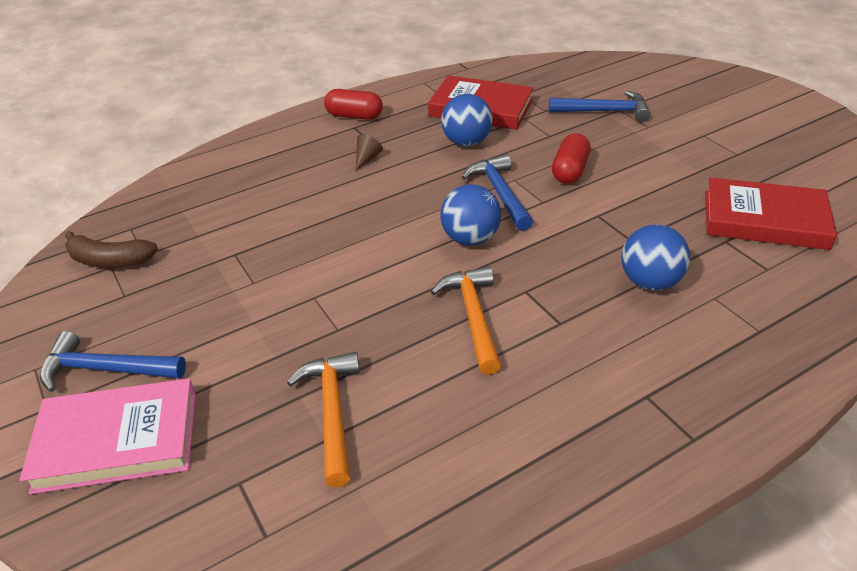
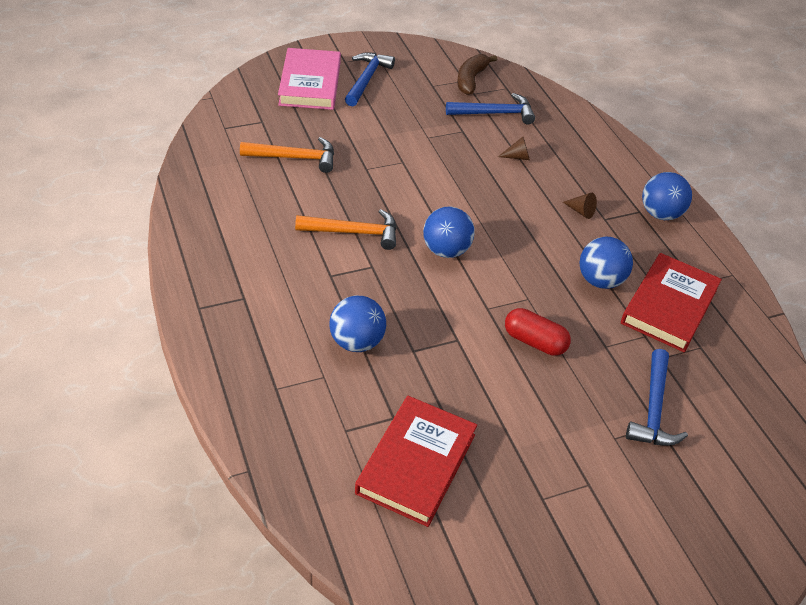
camera: 95 degrees right, 5 degrees up
(281, 206) = (517, 157): none -> brown cone
(354, 116) = (660, 214): red capsule -> blue ball
(500, 193) = (507, 283): blue hammer -> blue hammer (495, 113)

